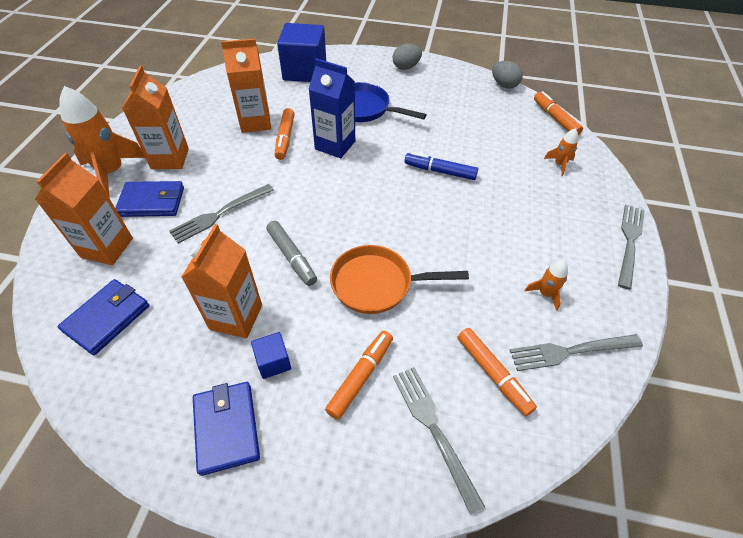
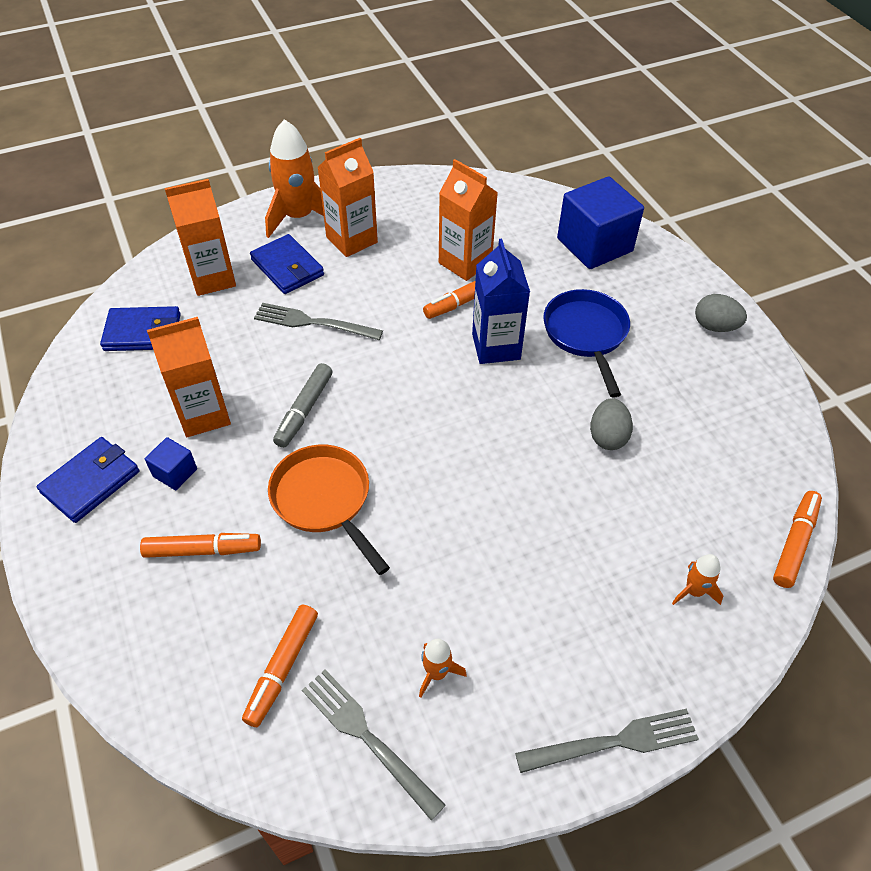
camera: 55 degrees right, 0 degrees up
(433, 429) = (182, 644): grey fork -> none
(440, 171) = (548, 465): blue marker -> none
(504, 85) = (803, 447): grey egg -> grey egg (607, 436)

